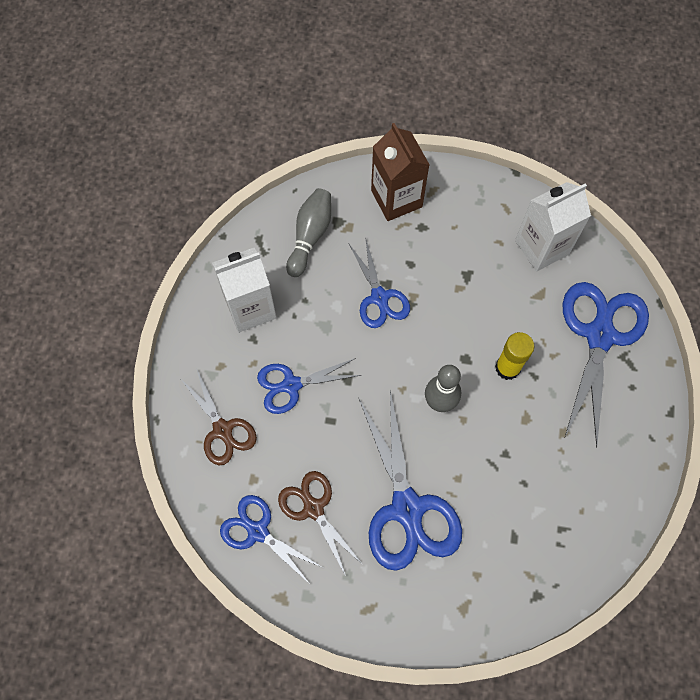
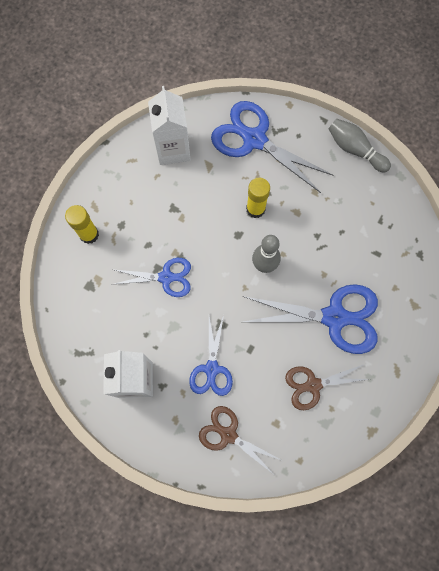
camera: 70 degrees left, 5 degrees up
(222, 429) = (228, 435): brown scissors -> brown scissors turned 135 degrees counterclockwise
(258, 531) = (317, 433): blue scissors -> none
(310, 236) = (92, 311): grey bowling pin -> grey bowling pin (354, 150)
(396, 198) = (89, 234): brown carton -> yellow glue stick

